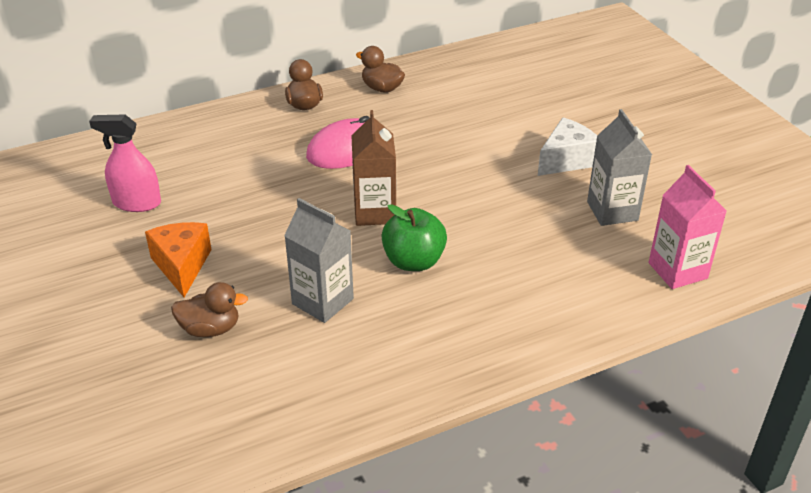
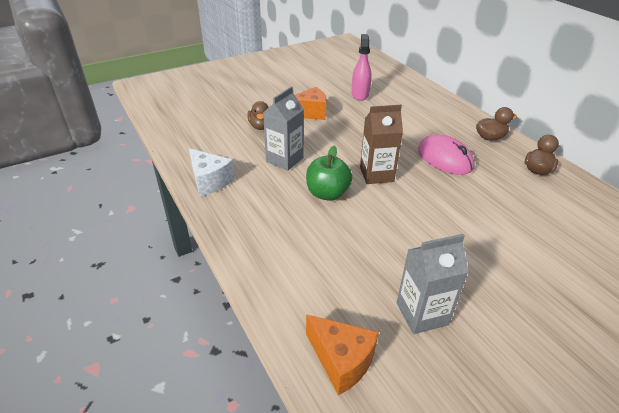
camera: 85 degrees right, 0 degrees up
(566, 160) = (492, 283): white cheese -> white cheese (210, 181)
(677, 270) = (341, 360): pink carton -> orange cheese

